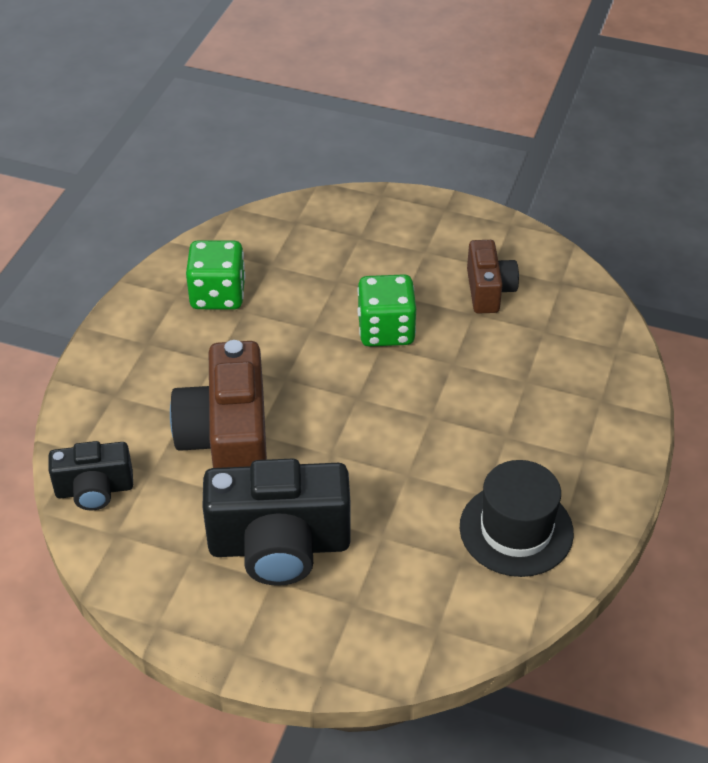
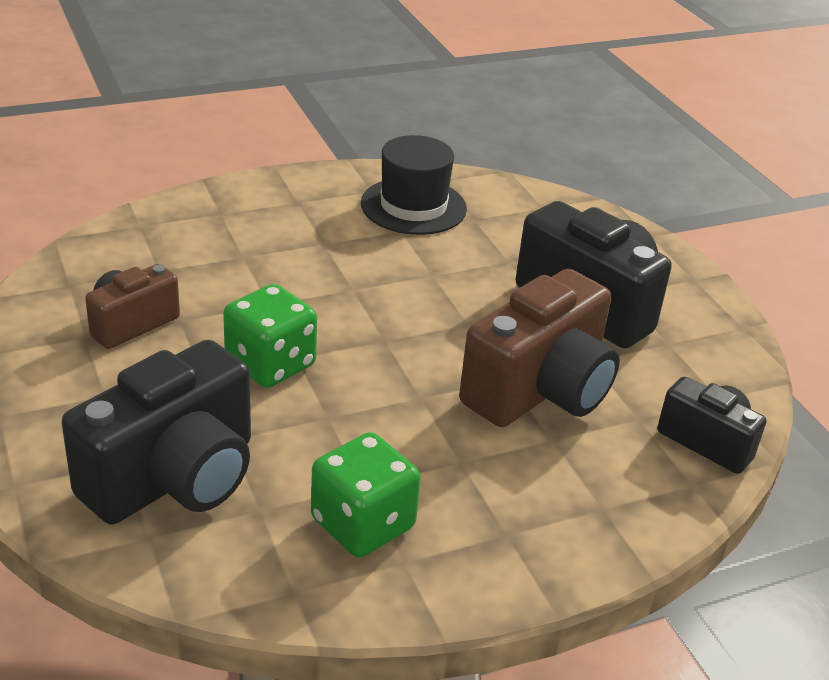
camera: 135 degrees left, 10 degrees down
(327, 247) = (175, 478): none -> black camera

